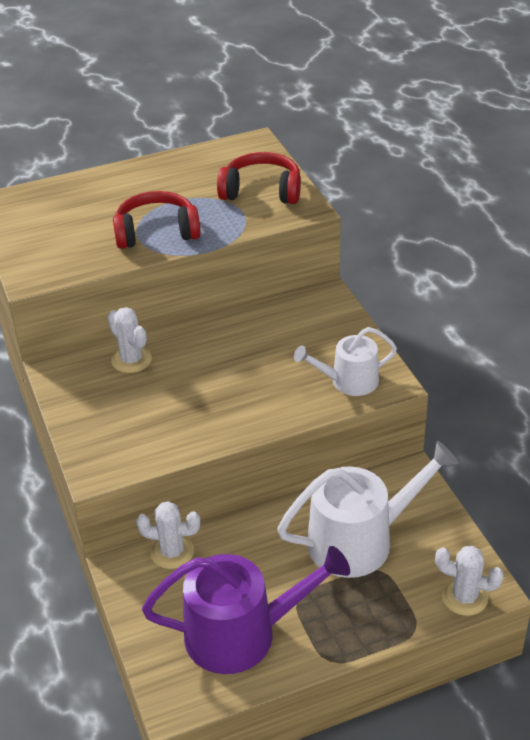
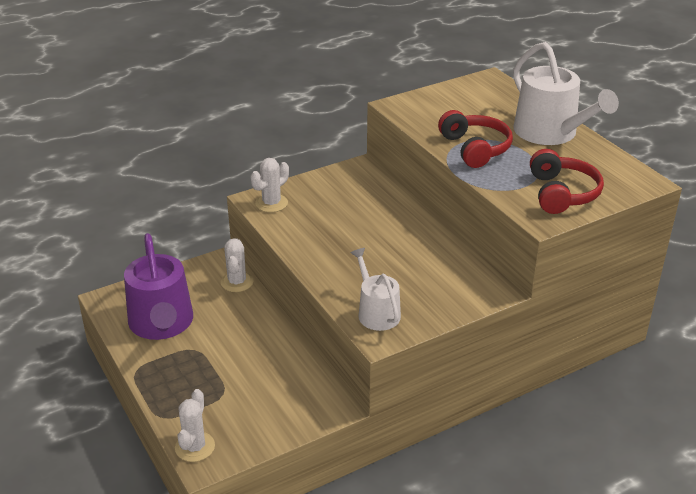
camera: 80 degrees right, 5 degrees down
(131, 360) = (378, 198): white cactus -> white cactus (271, 203)
(360, 540) = (254, 379): white watering can -> white watering can (550, 133)

